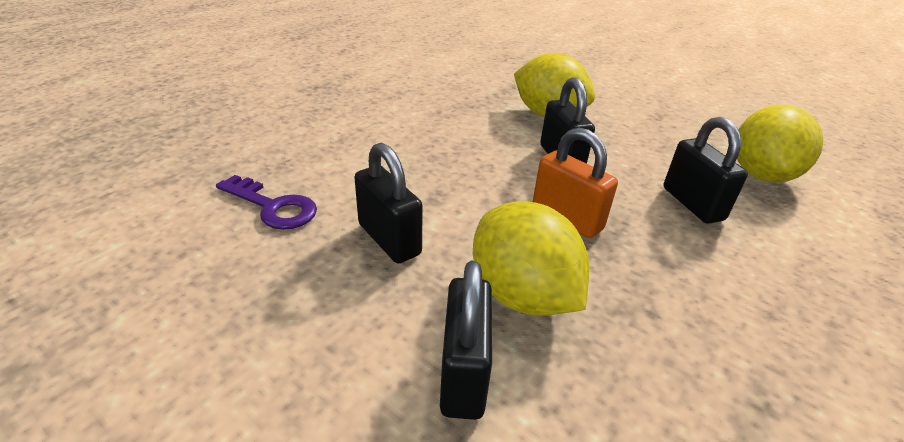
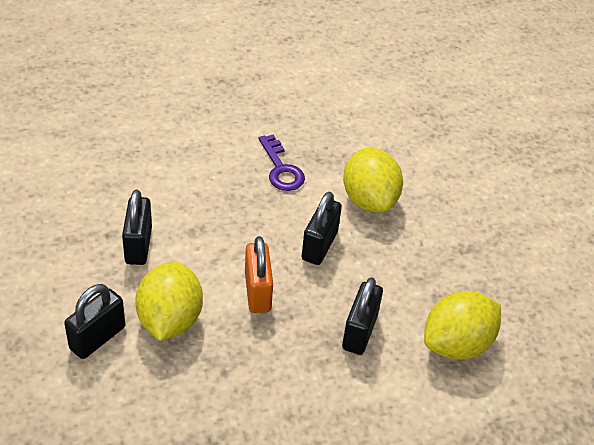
camera: 35 degrees right, 10 degrees up
(273, 207) = (98, 187): purple key -> purple key (281, 169)

